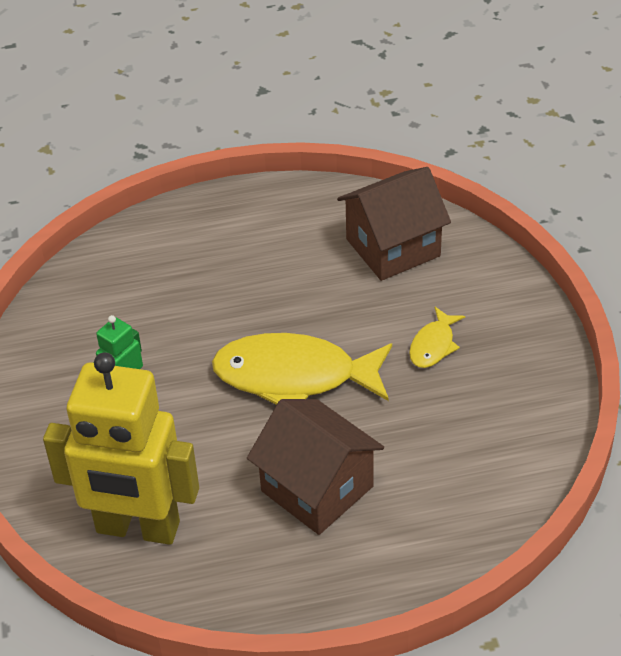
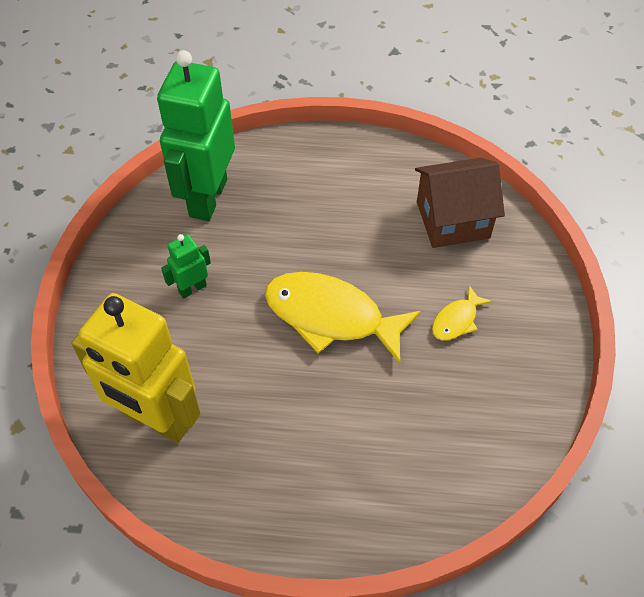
camera: 15 degrees right, 10 degrees up
(104, 291) = (207, 198): none -> green robot
(317, 488) = (314, 427): brown house -> none

